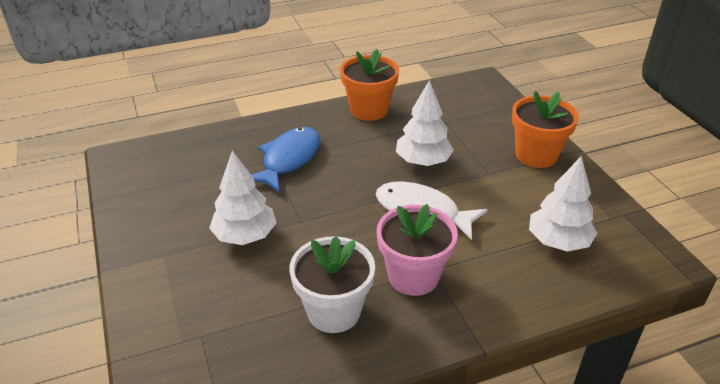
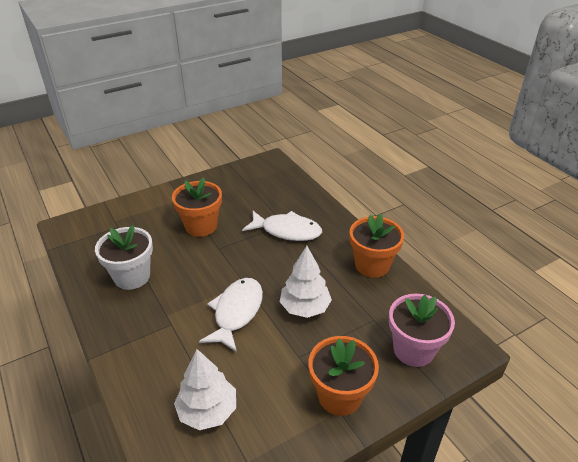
camera: 80 degrees right, 0 degrees up
(245, 236) = (201, 226): white tree -> orange flower pot
(288, 159) = (287, 231): blue fish -> white fish
(413, 276) = (163, 313): pink flower pot -> pink flower pot (413, 350)

